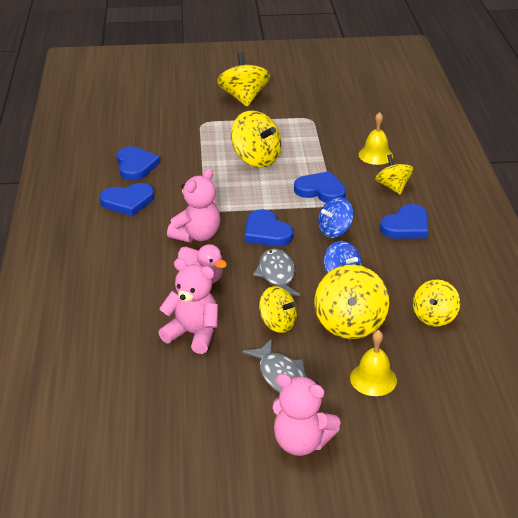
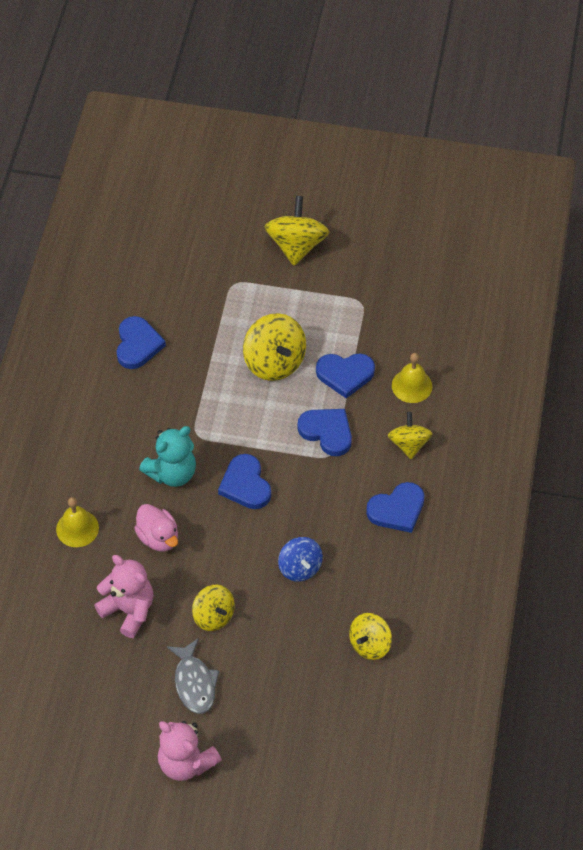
camera: 15 degrees right, 20 degrees up
(128, 202) = (114, 403): blue heart -> blue heart (345, 375)
(197, 235) = (172, 473): pink teddy bear -> turquoise teddy bear
(277, 275) = (235, 550): grey fish -> none
(334, 231) = (318, 499): blue spinning top -> none
(349, 323) = (283, 633): yellow spinning top -> none
(373, 379) = (278, 707): yellow bell -> yellow bell (77, 528)

